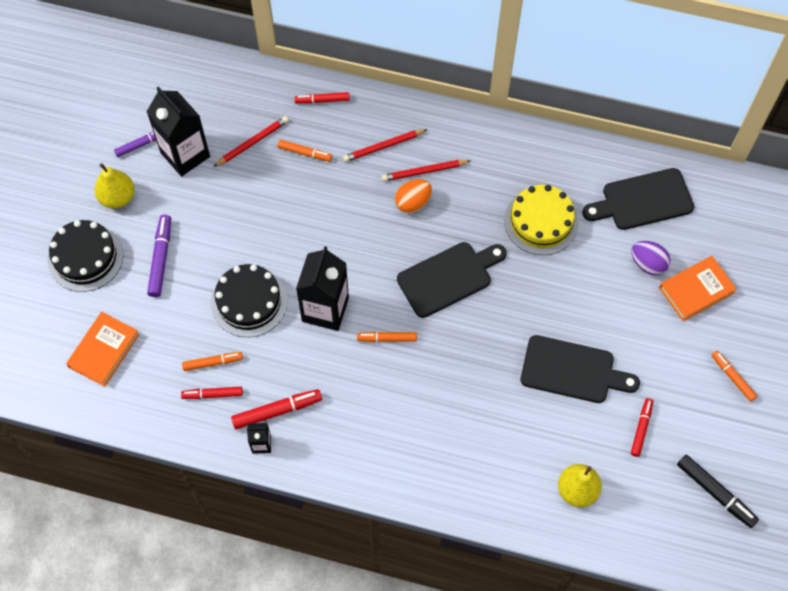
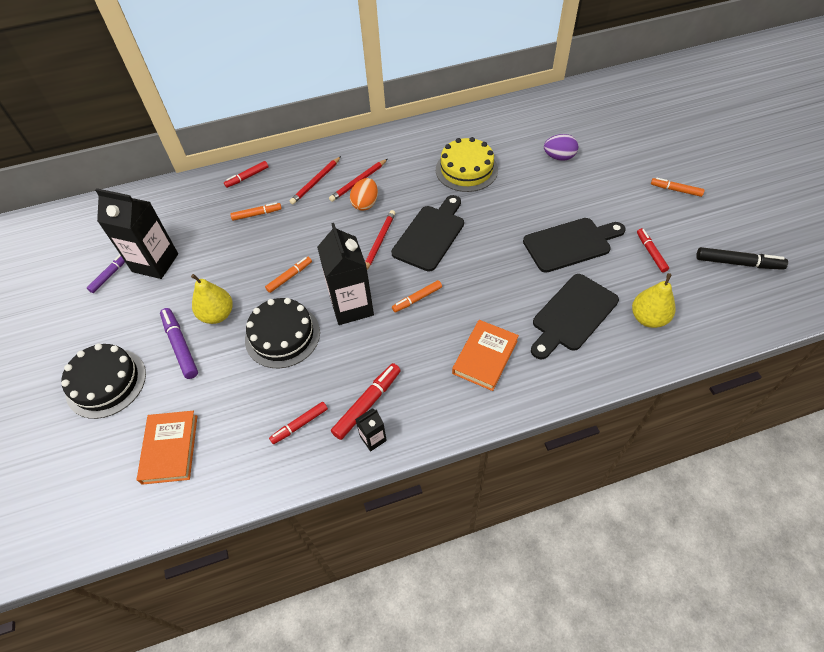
camera: 30 degrees left, 10 degrees down
(118, 197) = (111, 322): yellow pear -> yellow pear (217, 315)
(213, 362) = (282, 399): orange marker -> orange marker (289, 277)
(252, 142) = (209, 228): red pencil -> red pencil (379, 242)
(642, 200) = (522, 126): black cutting board -> black cutting board (572, 315)
(696, 290) = (603, 155): orange book -> orange book (485, 357)

